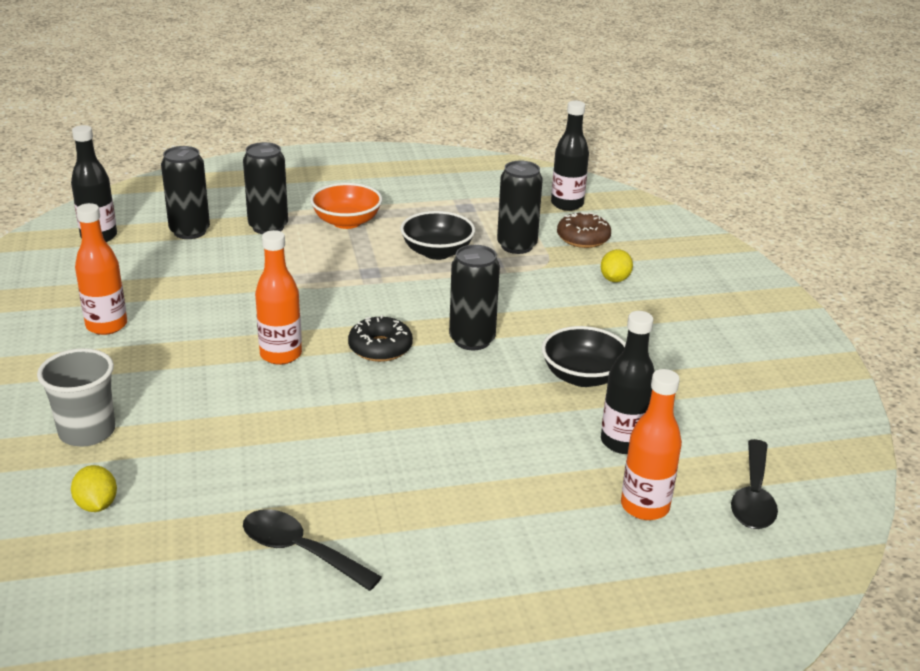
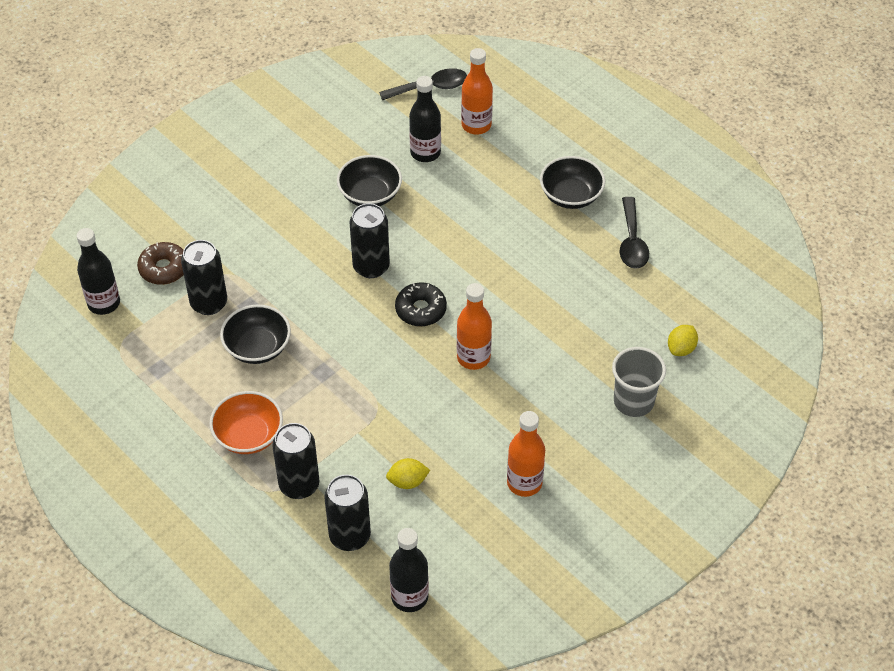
camera: 120 degrees left, 20 degrees up
(436, 534) = (571, 195): none -> black bowl
(614, 279) = (222, 225): yellow lemon -> yellow lemon (407, 481)

